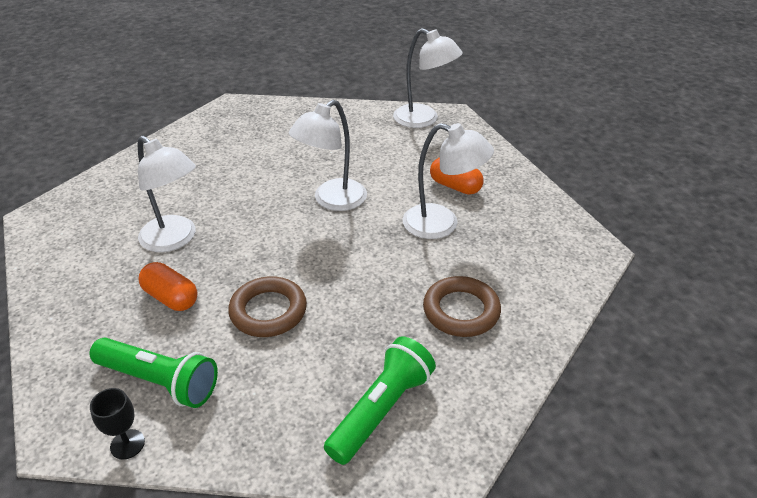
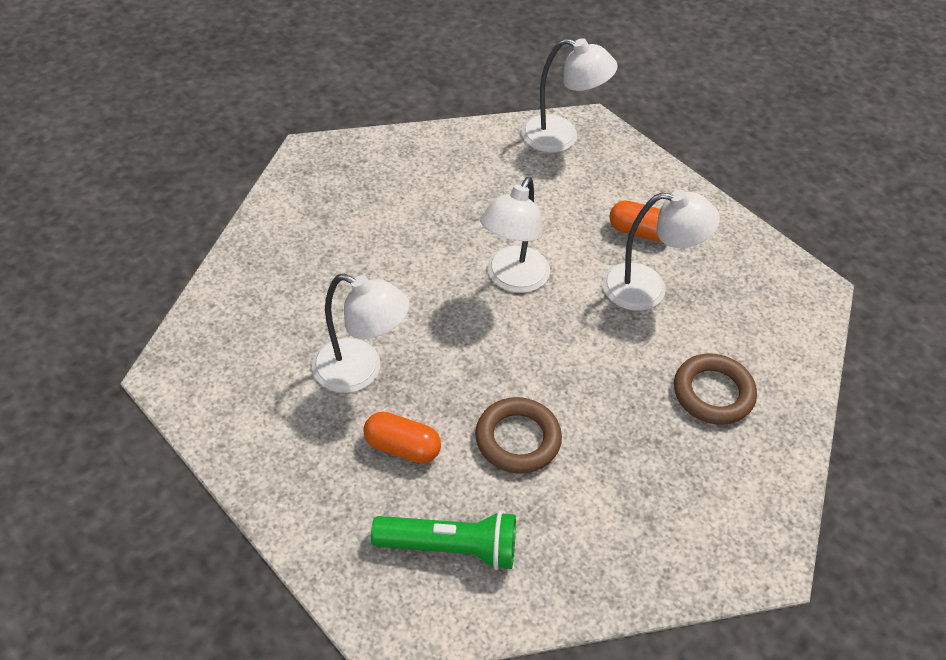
camera: 20 degrees left, 10 degrees up
(127, 444) = (459, 622): black goblet -> none
(381, 409) = (685, 522): green flashlight -> none

